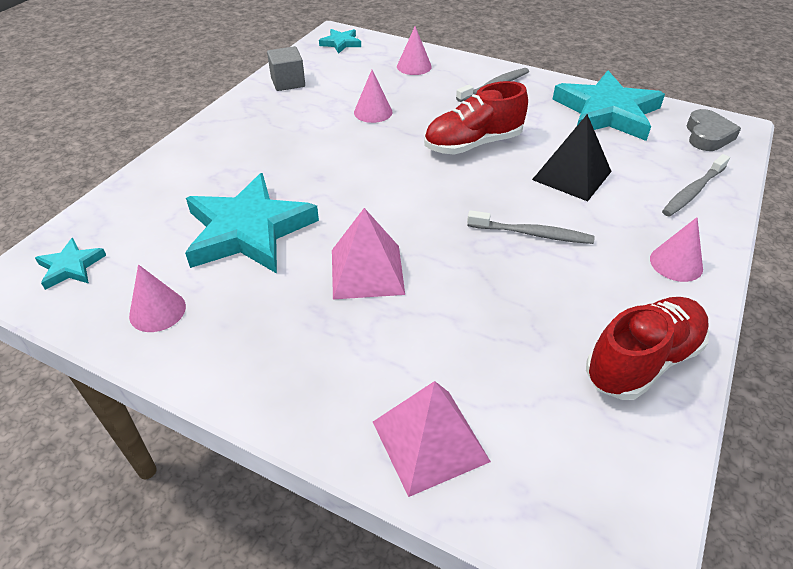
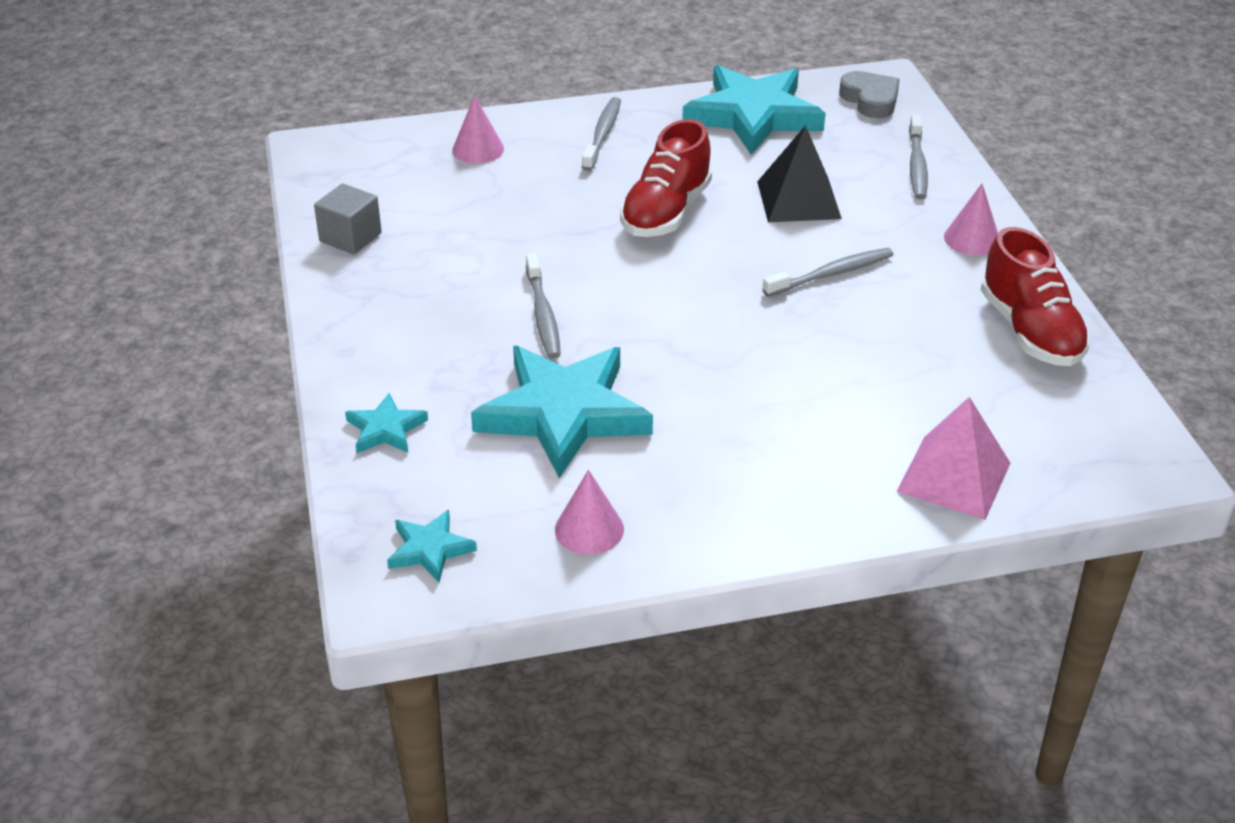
camera: 40 degrees left, 5 degrees down
(321, 167) = (543, 314): none -> grey toothbrush
(341, 43) = (340, 157): turquoise star -> turquoise star (386, 429)
(367, 271) = (732, 385): pink pyramid -> none
(373, 112) = (509, 226): pink cone -> none
(642, 361) = (1030, 331): red shoe -> red shoe turned 150 degrees clockwise

